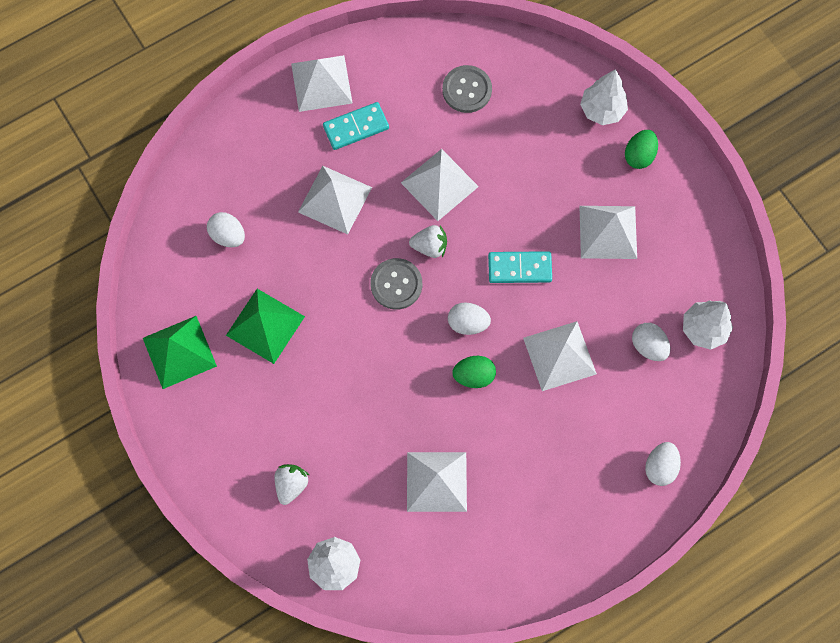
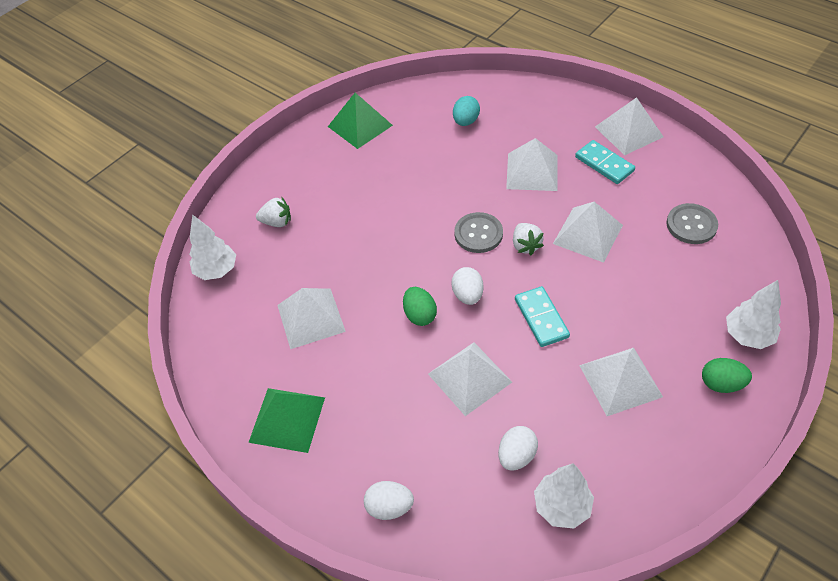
camera: 75 degrees right, 20 degrees down
(228, 235) = (466, 121): white egg -> turquoise egg
(265, 326) = (402, 165): green pyramid -> green pyramid (287, 419)

